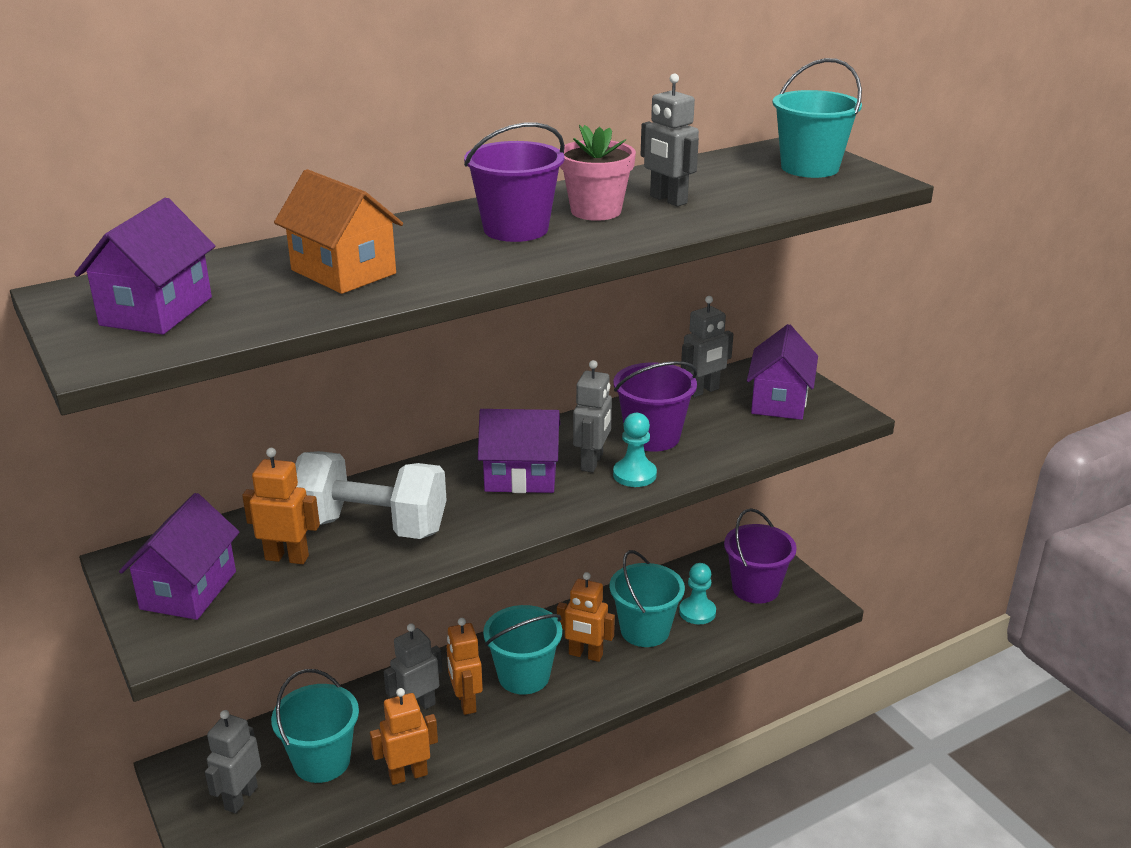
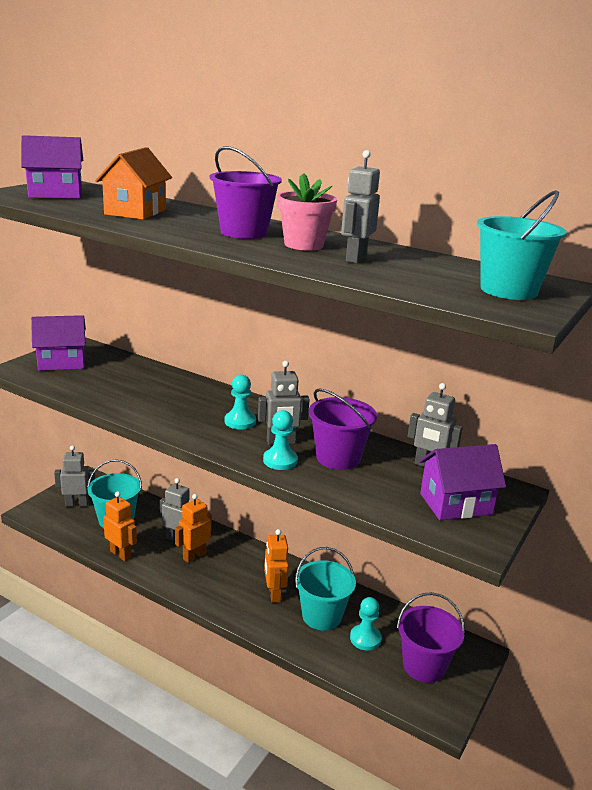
camera: 60 degrees right, 5 degrees down
(287, 557) = (104, 377): orange robot -> none
(371, 527) = (149, 391): white dumbbell -> none
(520, 477) = (240, 421): purple house -> turquoise pawn
(524, 676) = (233, 572): turquoise bucket -> none

